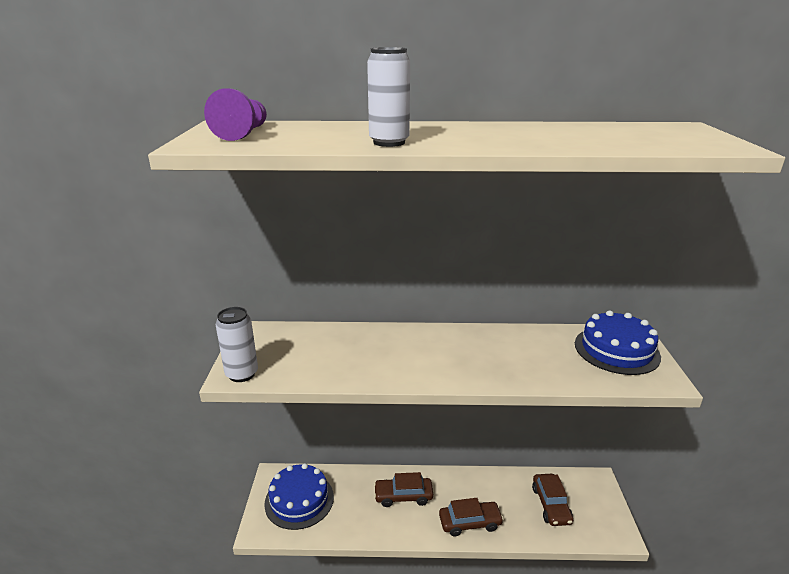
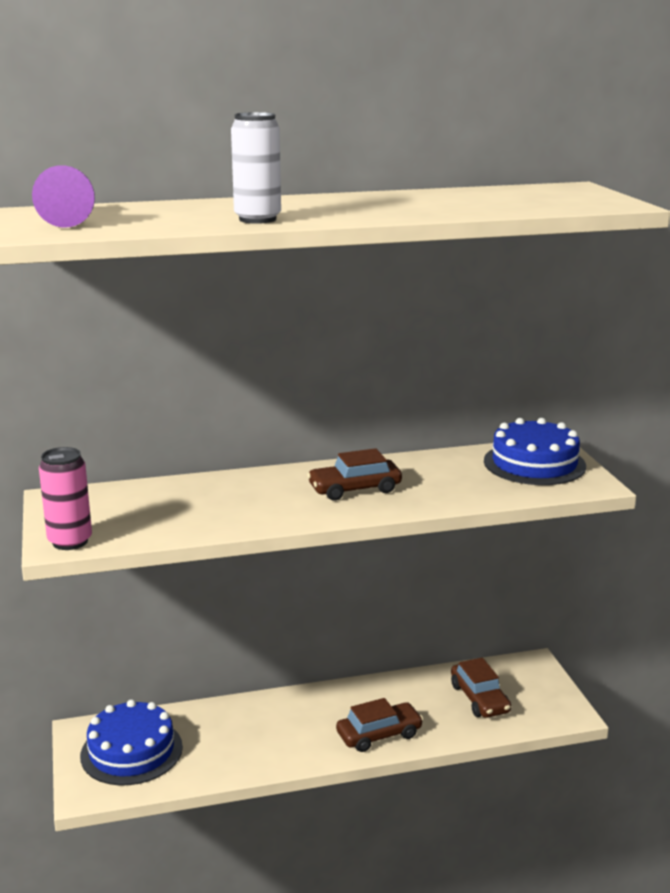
camera: 15 degrees left, 5 degrees down
(242, 374) = (70, 541): white can -> pink can
(403, 496) = (280, 722): brown car -> brown car (354, 489)

